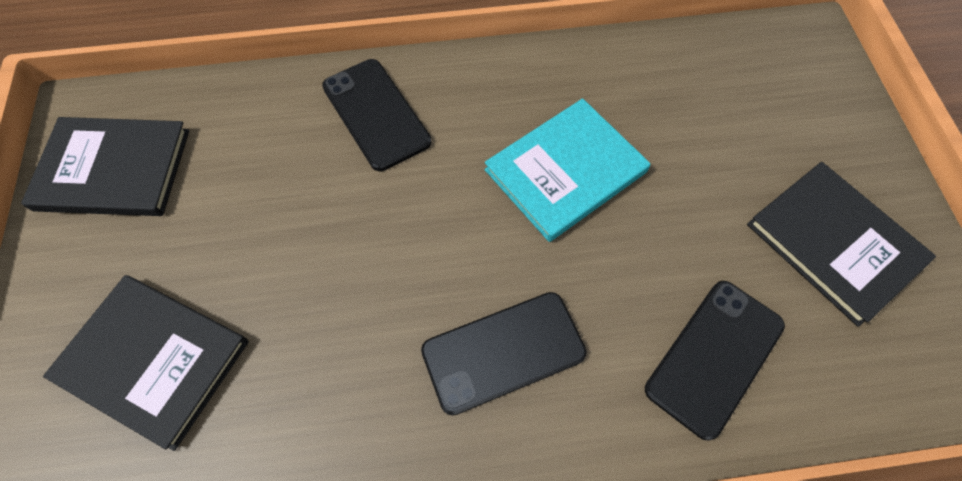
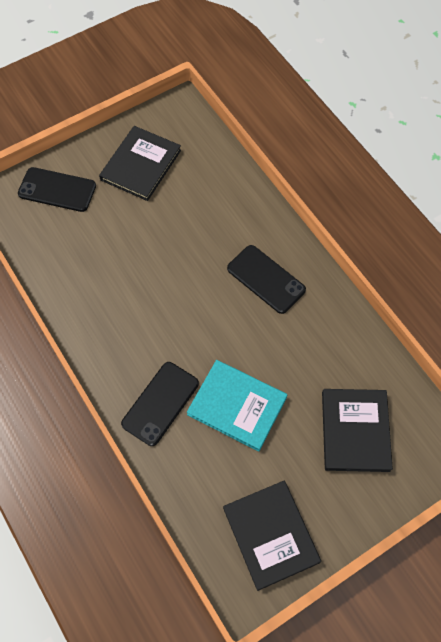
camera: 115 degrees left, 0 degrees up
(565, 171) = (153, 288): turquoise book -> turquoise book (237, 406)
(714, 356) = (223, 198): black phone -> black phone (57, 190)

